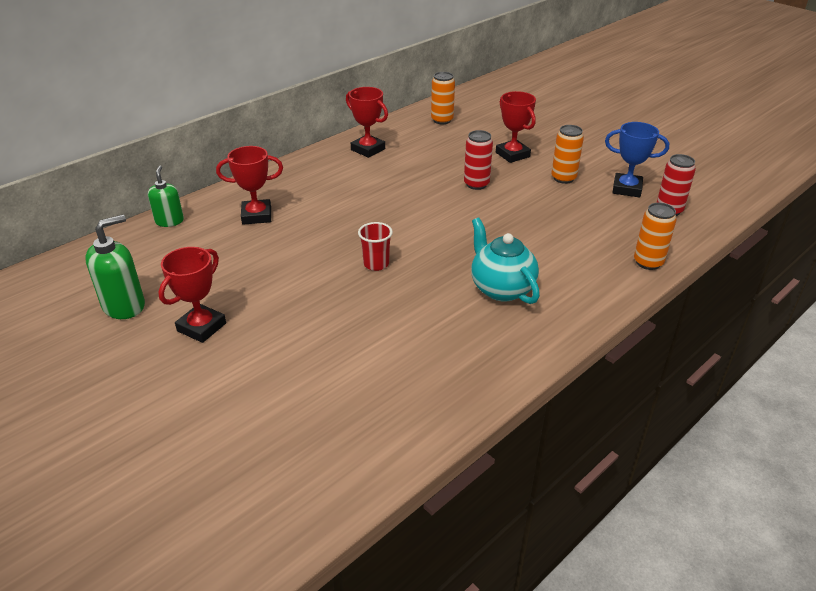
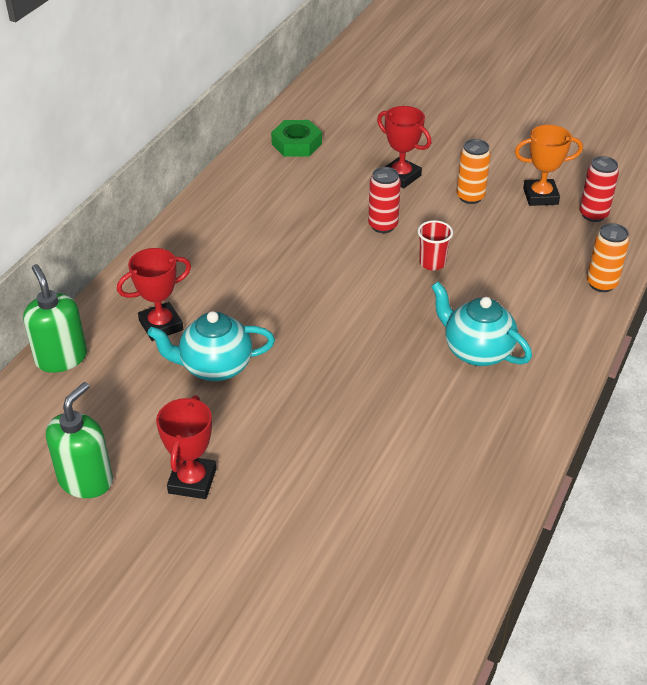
camera: 20 degrees left, 5 degrees up
(169, 221) = (61, 358): green soap dispenser -> green soap dispenser, size x1.51
(277, 252) = (215, 367): none -> turquoise teapot
(368, 149) = (234, 204): red trophy -> none
(376, 264) = (333, 354): red cup -> red cup (432, 263)
(442, 120) = (296, 144): orange can -> green nut
(627, 189) = (540, 196): blue trophy -> orange trophy

